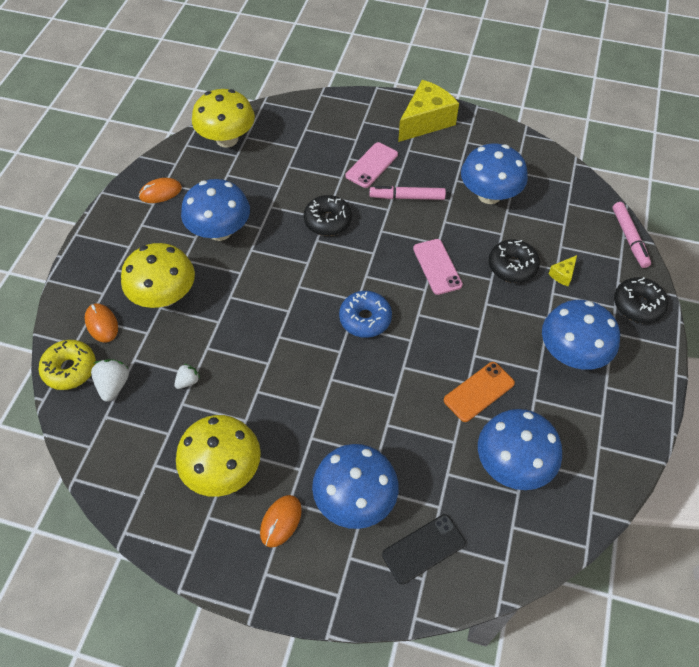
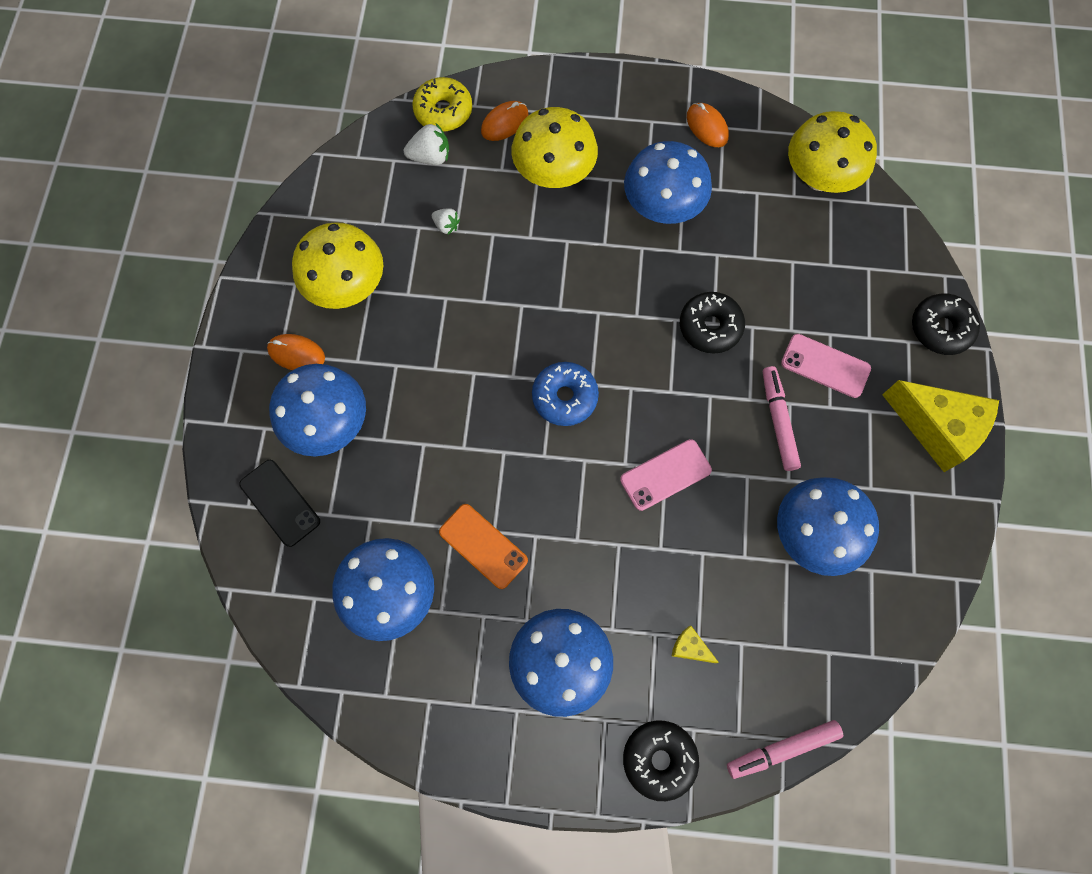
camera: 80 degrees right, 15 degrees up
(512, 266) = (689, 575): black donut -> black donut (940, 328)

